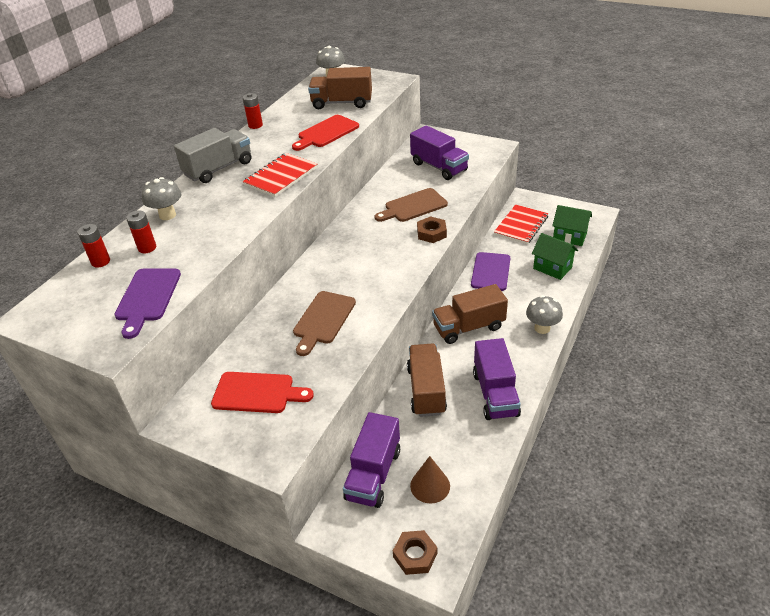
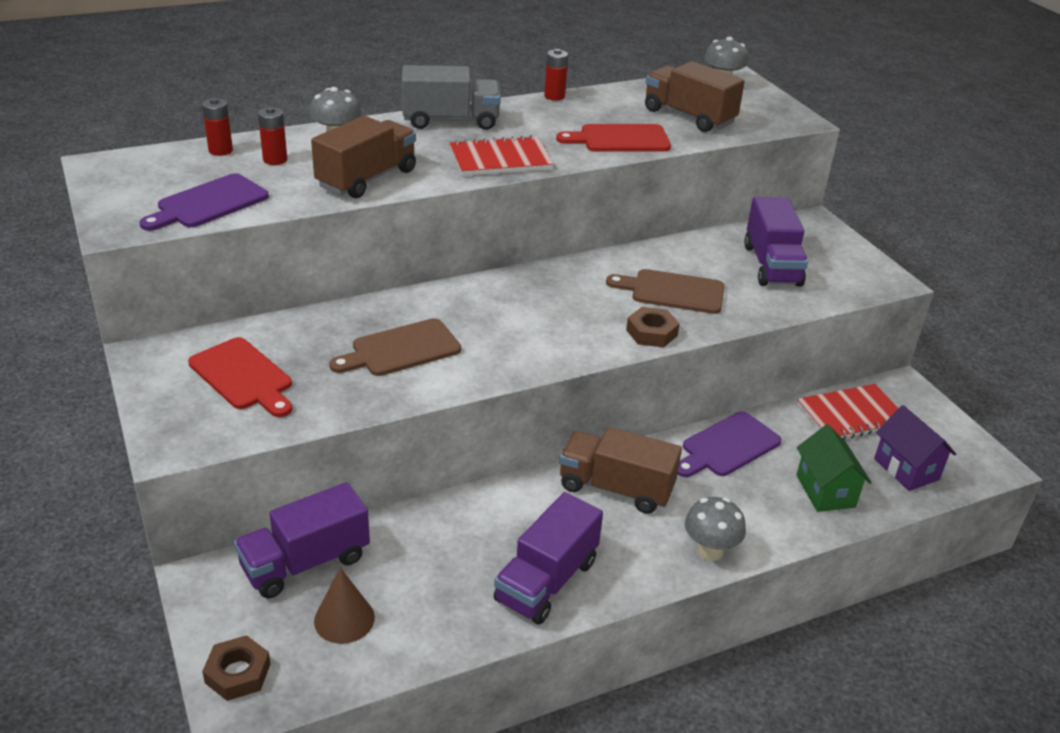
camera: 35 degrees right, 5 degrees down
(426, 390) = (473, 521): brown truck -> brown truck (367, 179)
(569, 237) = (906, 469): green house -> purple house

